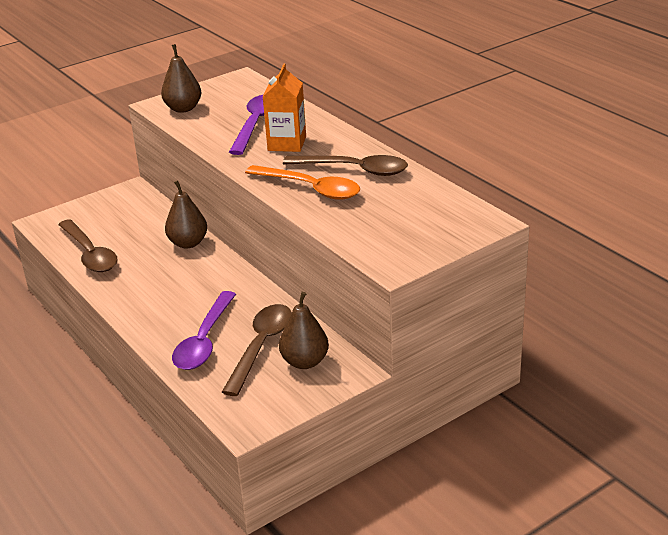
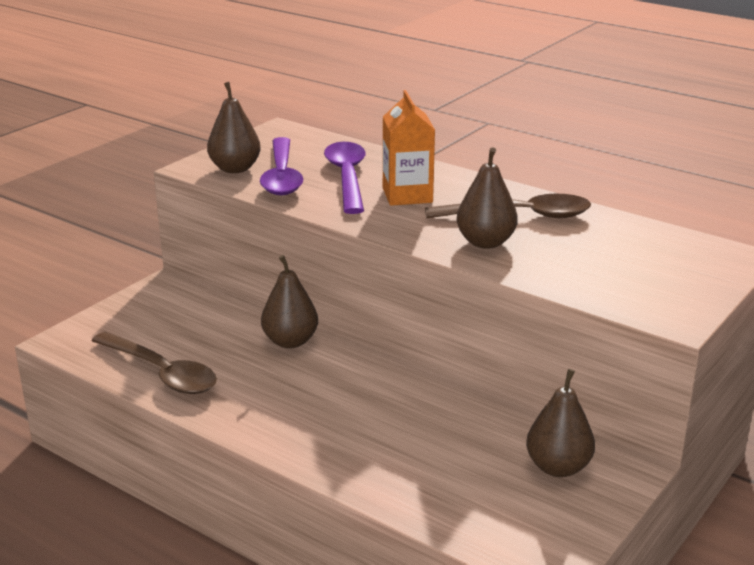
camera: 20 degrees left, 5 degrees down
(204, 341) = (404, 462): purple spoon -> purple spoon (282, 176)
(261, 346) = (486, 457): brown spoon -> none
(310, 188) = (485, 242): orange spoon -> brown pear

